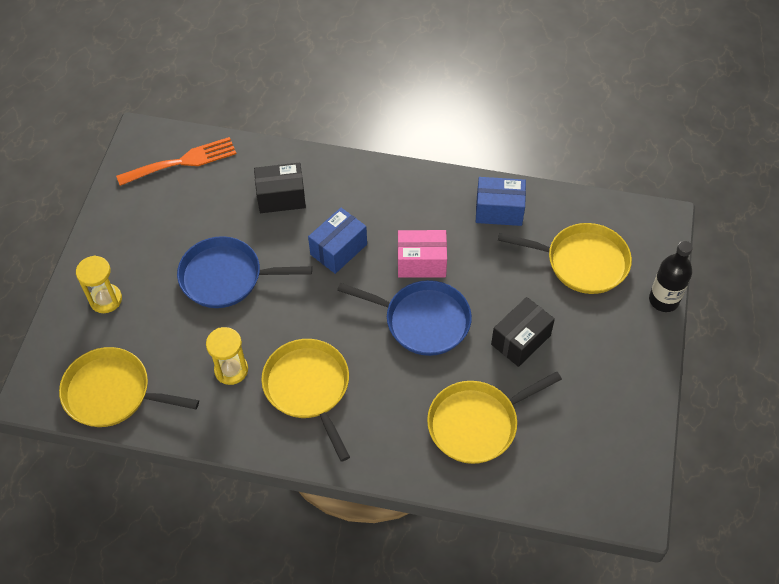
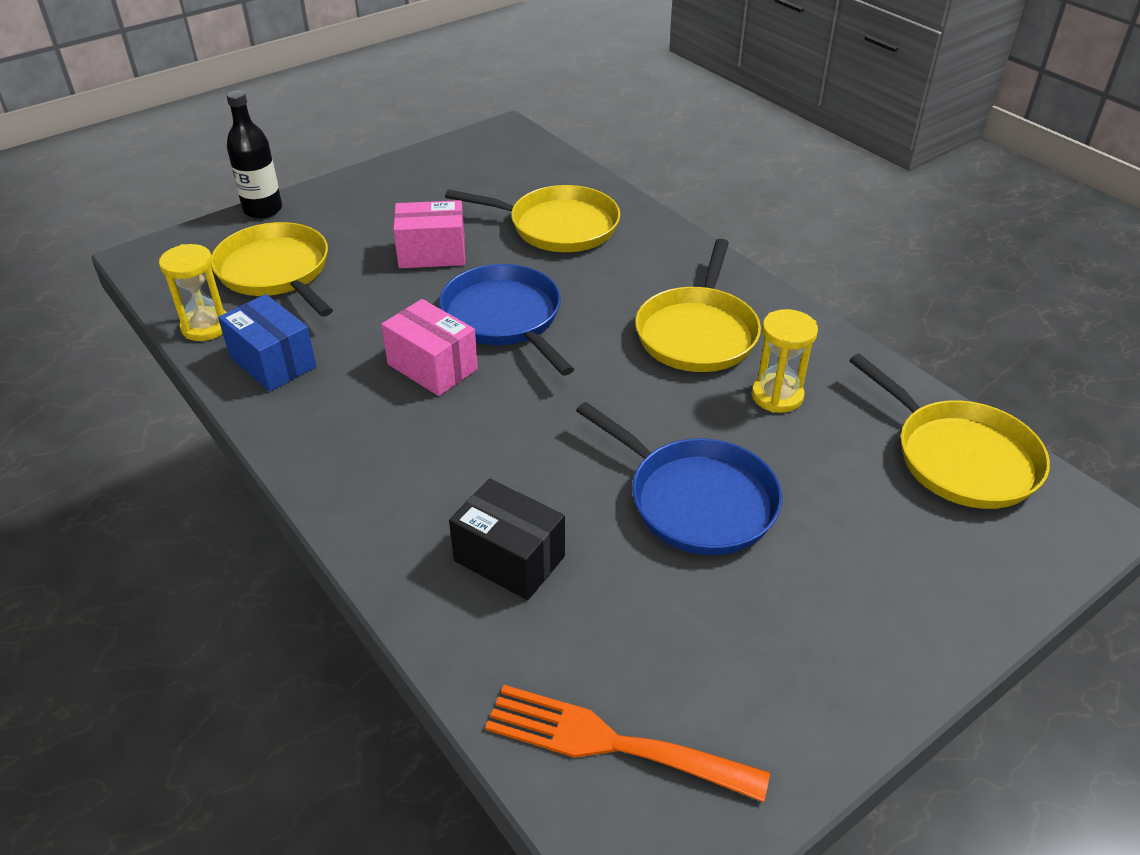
camera: 140 degrees left, 15 degrees down
(106, 299) = (909, 581): yellow hourglass -> yellow hourglass (206, 327)
(338, 249) = (510, 440): blue box -> none
(520, 340) = (432, 253): black box -> pink box

